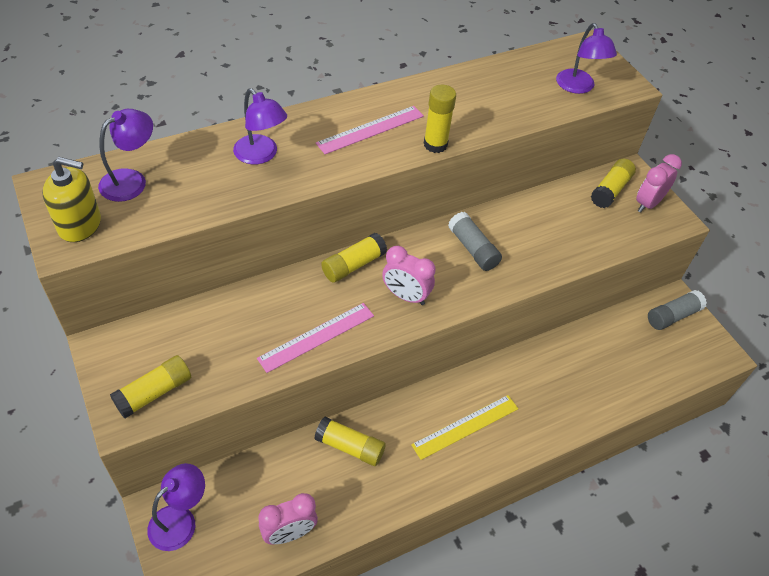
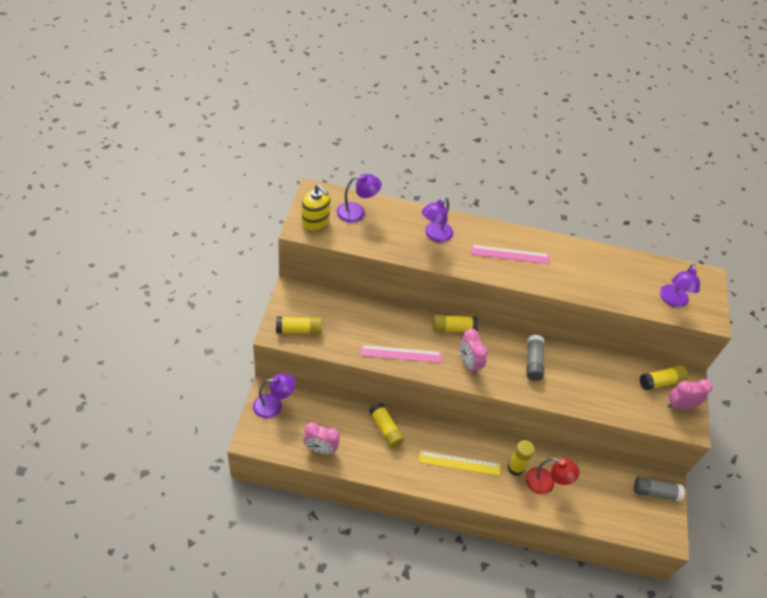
camera: 35 degrees right, 0 degrees up
(261, 155) = (435, 235): purple lamp -> purple lamp turned 45 degrees clockwise
(435, 144) = (541, 284): yellow glue stick -> yellow glue stick (515, 467)
(570, 383) = (546, 484): none -> red lamp

